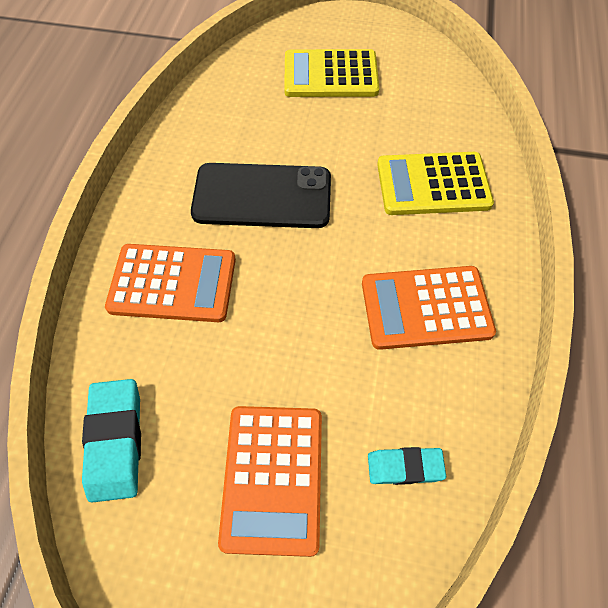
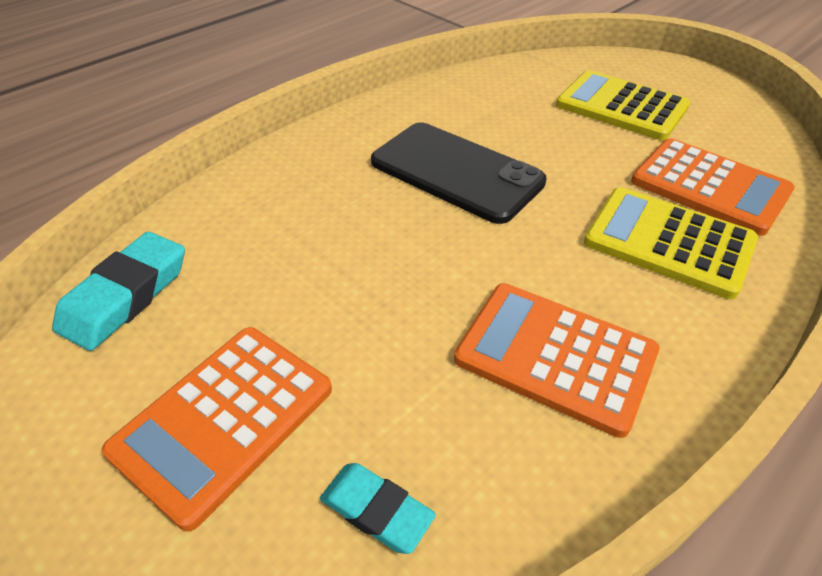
camera: 35 degrees right, 15 degrees down
(173, 283) = (303, 201): orange calculator -> orange calculator (709, 187)

